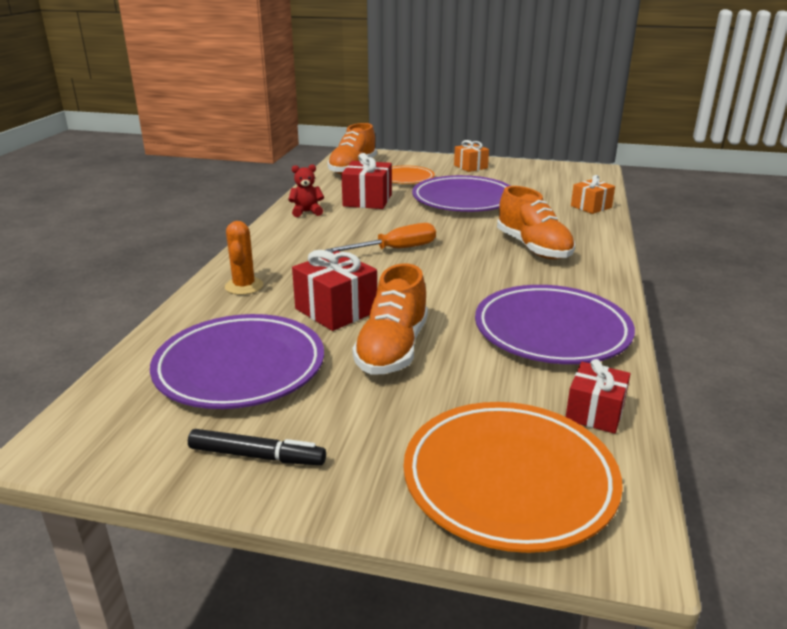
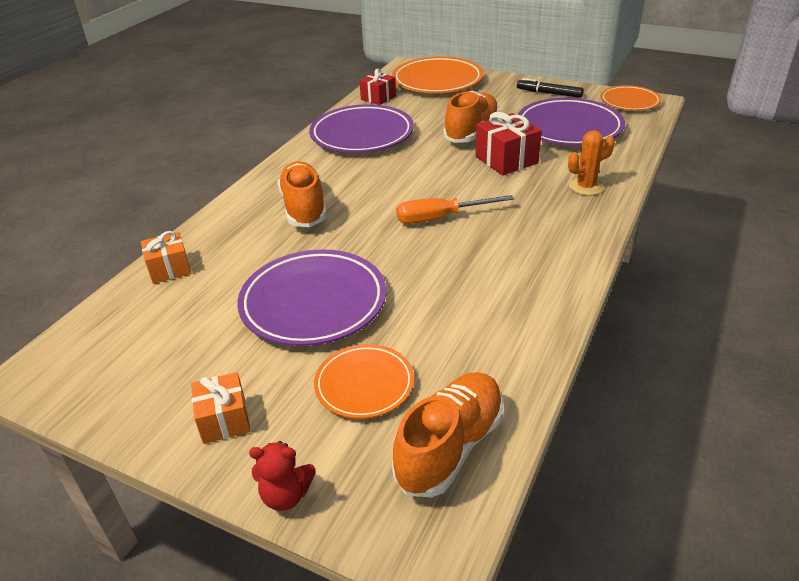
camera: 165 degrees left, 10 degrees up
(101, 442) = (629, 102): none -> orange plate
(244, 286) = (586, 187): orange cactus -> orange cactus turned 60 degrees clockwise
(306, 212) = (536, 298): red teddy bear -> red teddy bear (286, 495)
(367, 200) = (447, 319): red gift -> none

